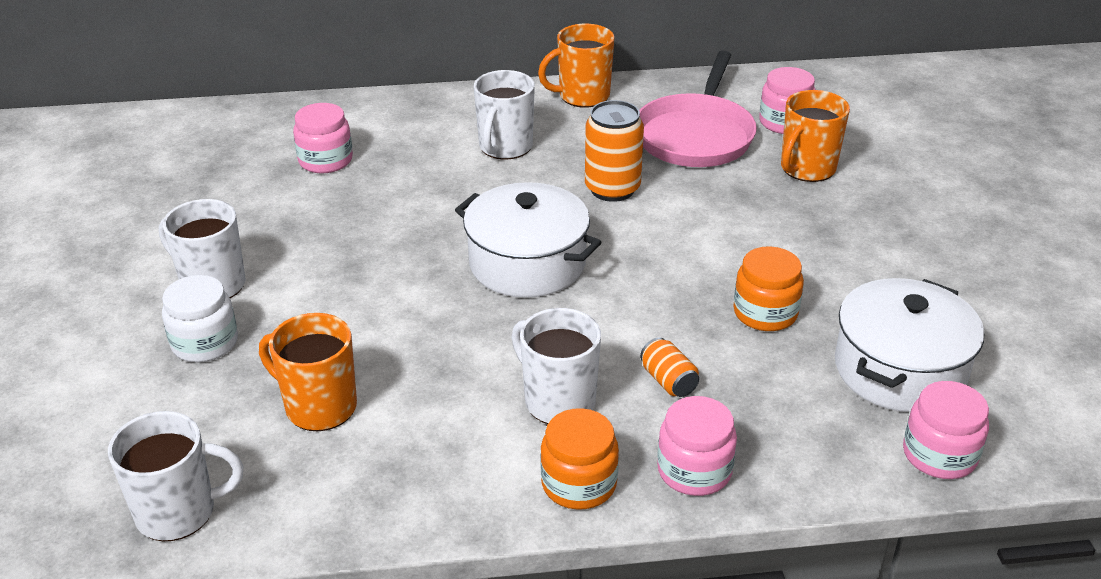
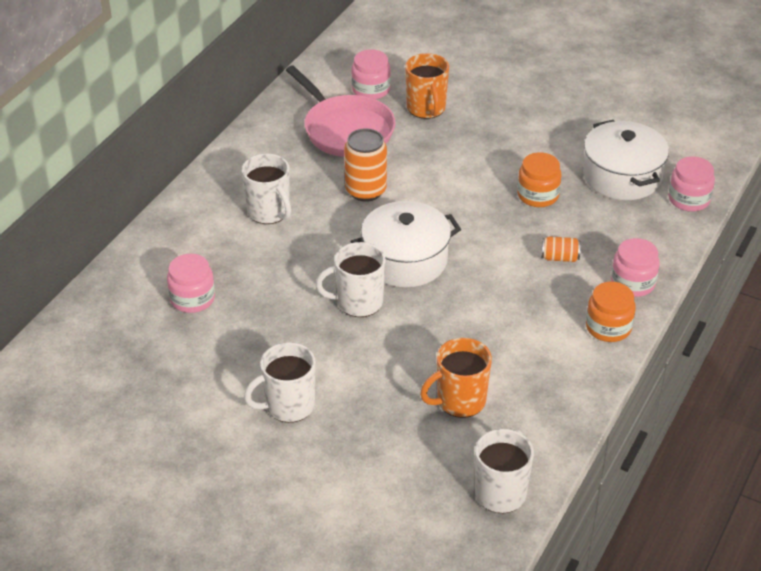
camera: 55 degrees left, 5 degrees up
(205, 343) = (350, 430): white jar -> none
(558, 401) = (539, 305): white mug -> white mug (358, 302)
(582, 96) = (246, 151): orange mug -> none

